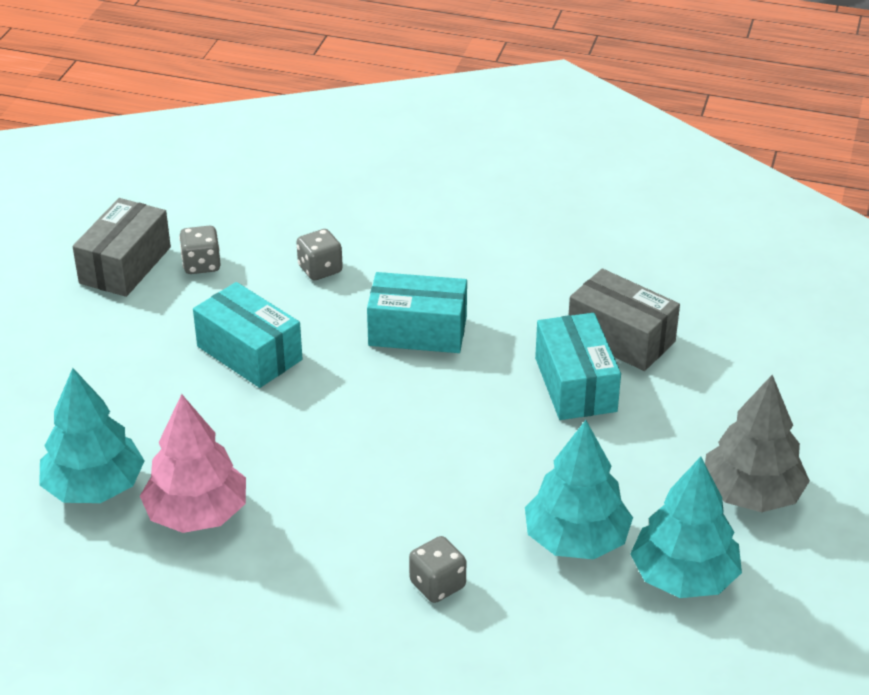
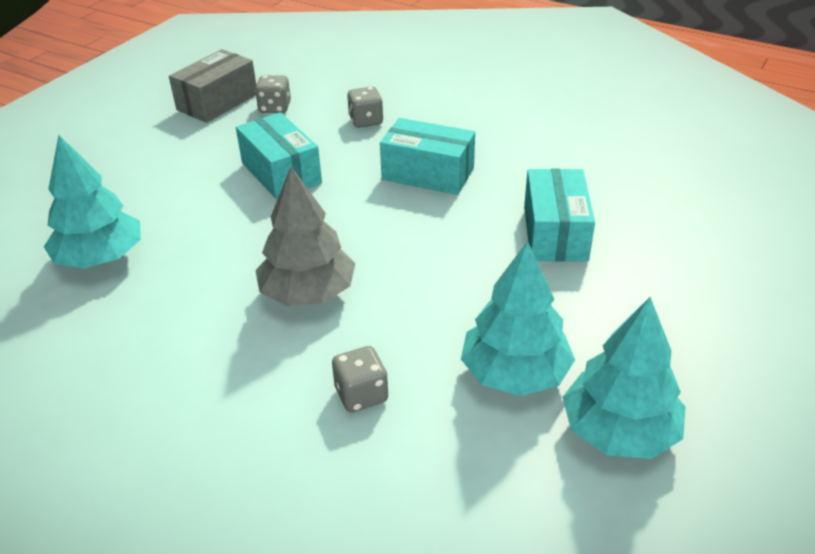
camera: 15 degrees right, 0 degrees up
(196, 514) = (172, 293): pink tree -> none
(621, 338) = (608, 201): grey box -> none
(752, 494) = (710, 357): grey tree -> grey tree (308, 293)

